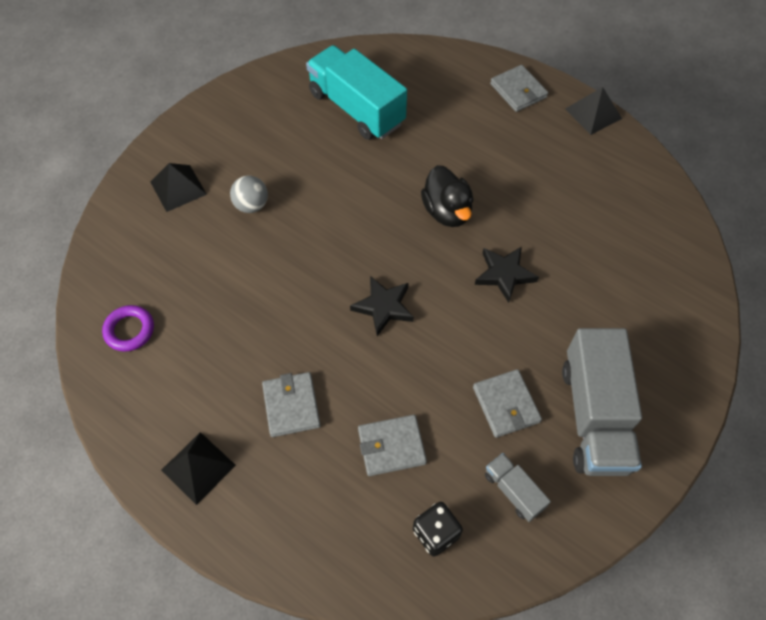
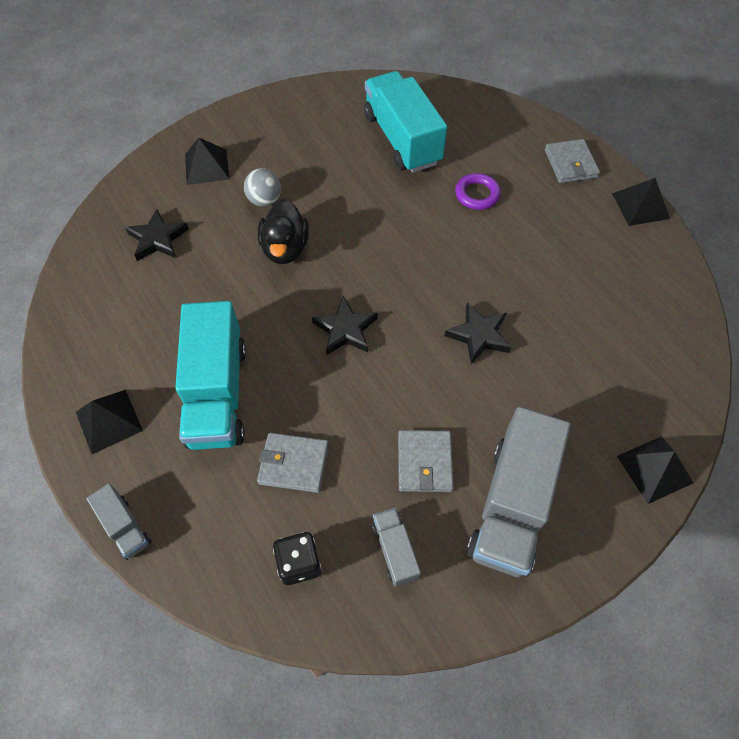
camera: 20 degrees right, 0 degrees up
(129, 330) = (107, 279): purple ring -> purple ring (477, 194)
(162, 275) = (158, 239): none -> black star
(261, 560) = (125, 527): none -> grey truck
(291, 405) = (217, 393): grey wallet -> turquoise truck
(447, 211) = (447, 258): black duck -> black duck (285, 249)
(695, 344) = (654, 469): none -> black pyramid

